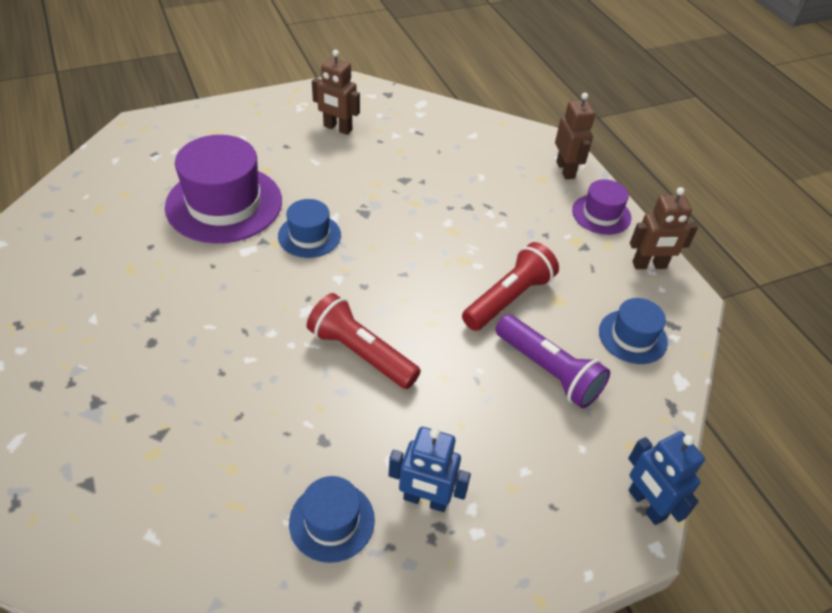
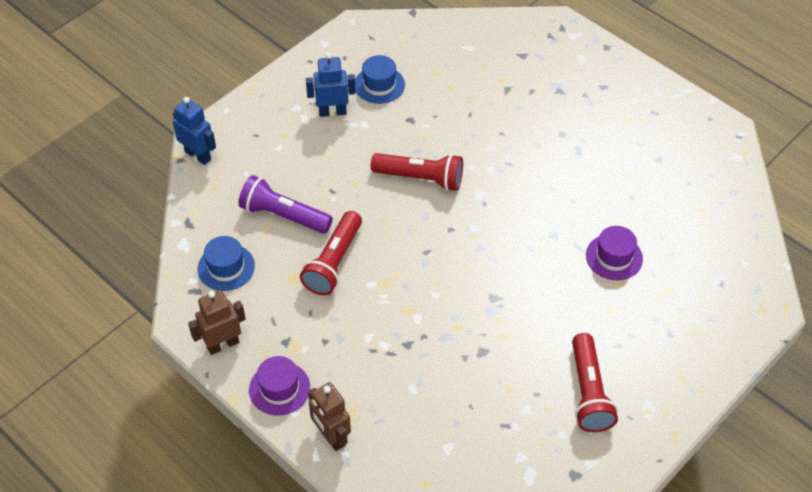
camera: 160 degrees right, 5 degrees up
(224, 204) = (614, 257): purple hat -> purple hat, size x0.53
(309, 236) = (522, 255): blue hat -> none
(337, 128) = (588, 392): brown robot -> red flashlight

